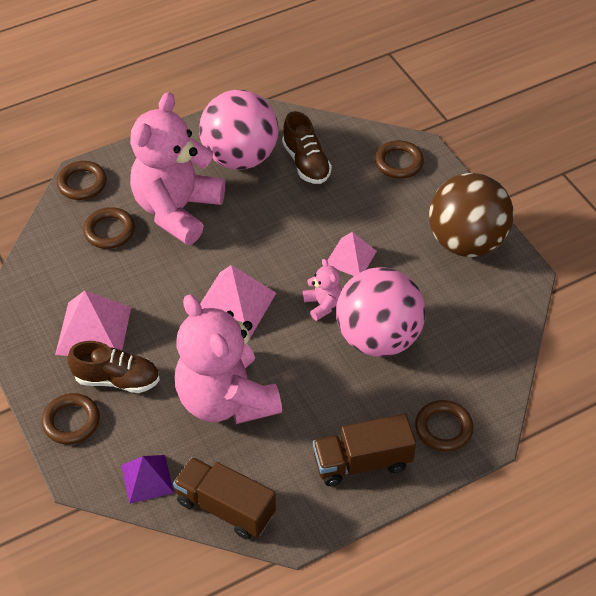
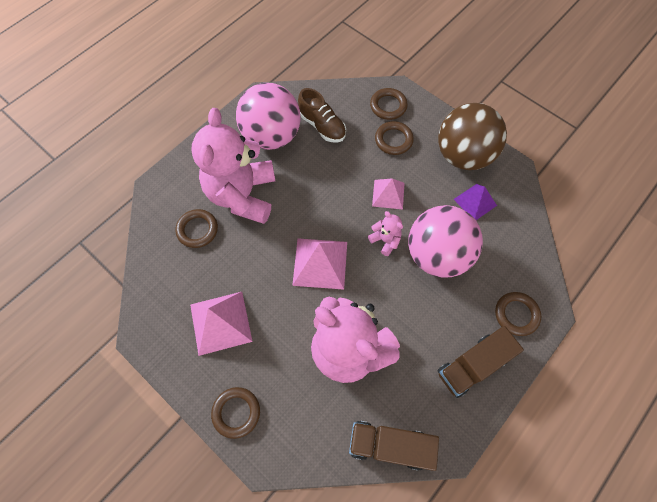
camera: 20 degrees left, 15 degrees up
(82, 183) = (159, 195): brown ring -> brown ring (393, 140)
(117, 379) = (257, 360): brown shoe -> none
(147, 478) = (318, 442): purple pyramid -> purple pyramid (475, 202)

